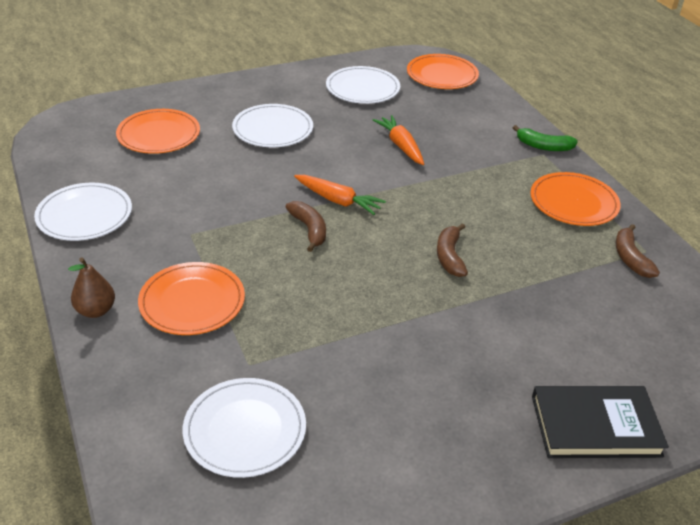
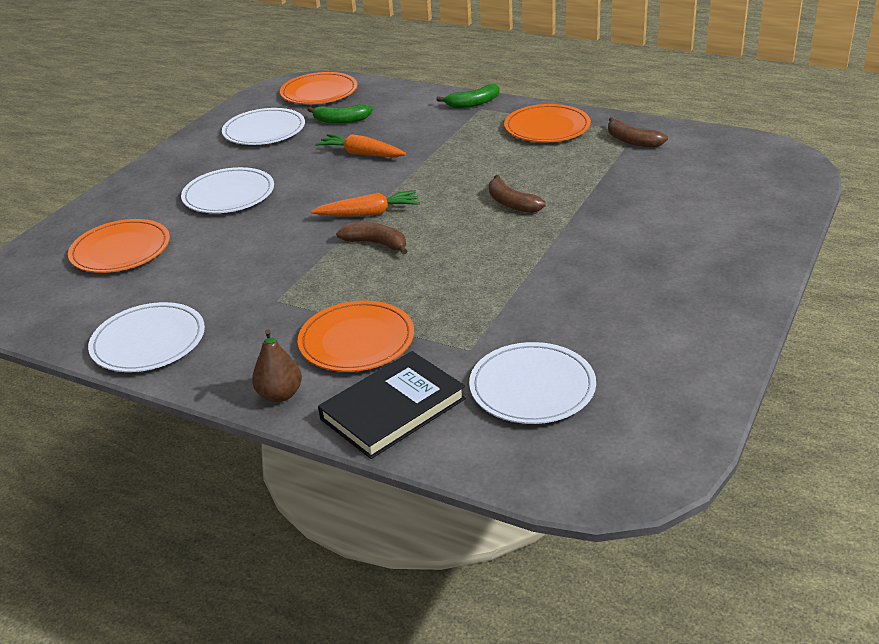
camera: 35 degrees left, 5 degrees down
(425, 108) = (341, 120): none -> green banana
(595, 426) = (747, 242): black book -> black book (393, 409)

